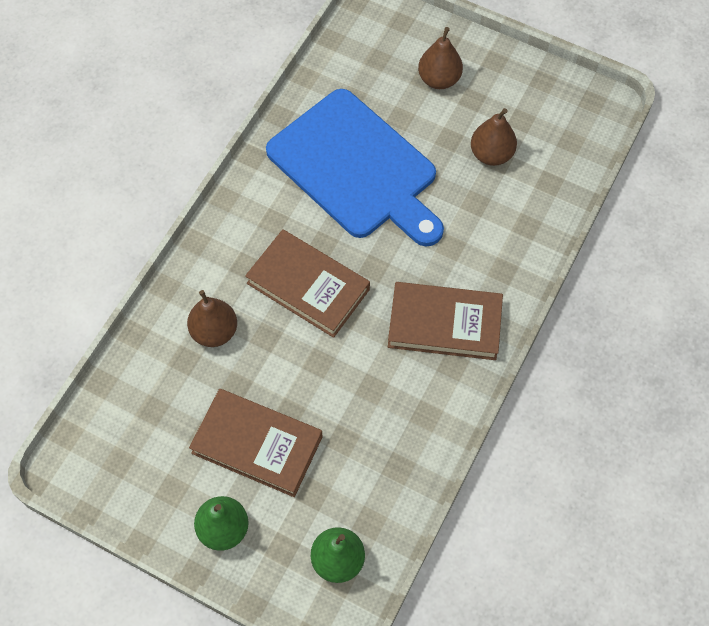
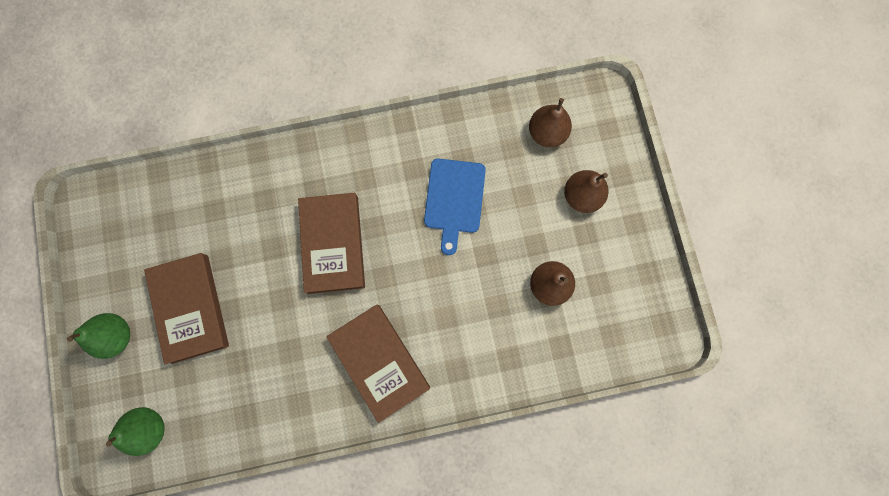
camera: 50 degrees right, 15 degrees up
(214, 331) = (249, 212): brown pear -> brown pear (547, 133)
(356, 168) = (454, 199): blue cutting board -> blue cutting board, size x0.53

